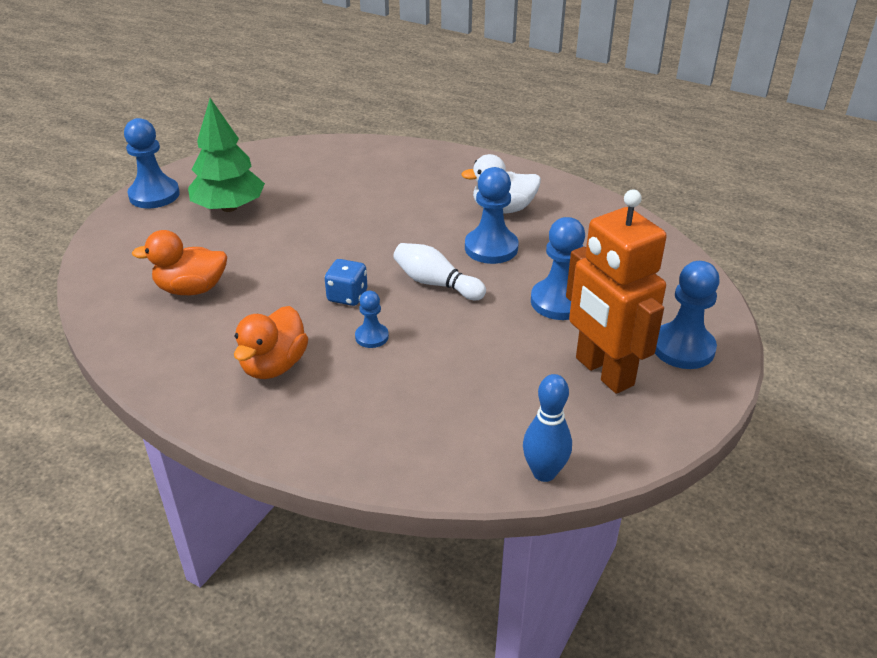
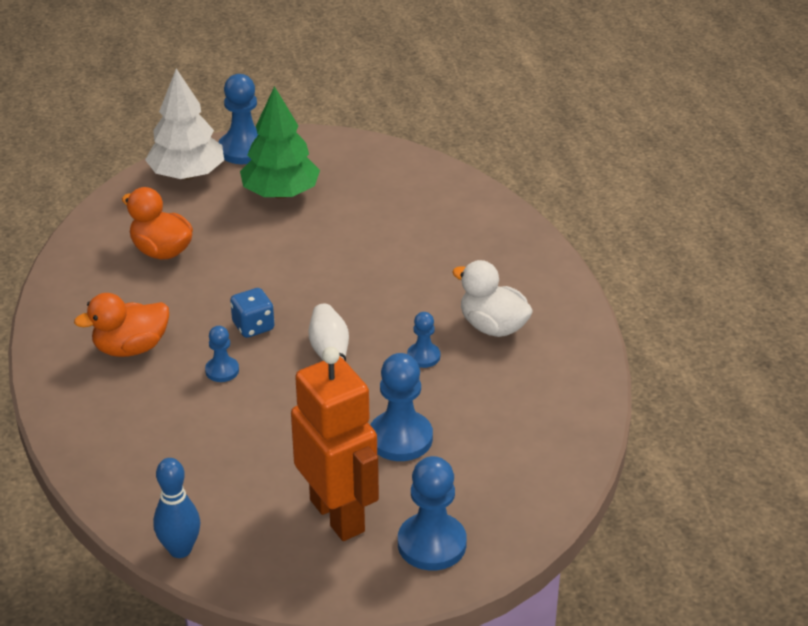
camera: 45 degrees right, 0 degrees up
(131, 231) = (187, 174): none -> white tree
(491, 248) = (423, 356): blue pawn -> blue pawn, size x0.55
(603, 372) = (338, 515): orange robot -> orange robot turned 135 degrees clockwise

